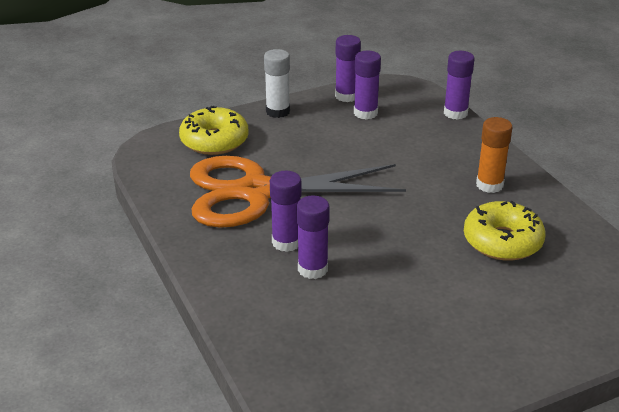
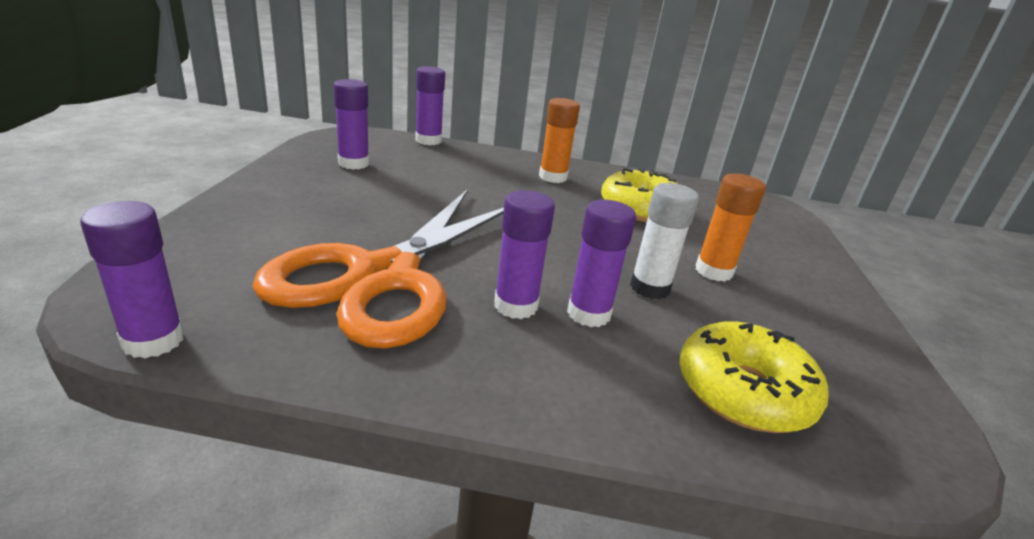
camera: 60 degrees left, 5 degrees down
(214, 141) = (220, 250): yellow donut -> yellow donut (743, 391)
(278, 111) = (253, 192): white glue stick -> white glue stick (649, 288)
(346, 96) = (307, 156): purple glue stick -> purple glue stick (153, 340)
(445, 303) = (713, 271): none -> orange glue stick

